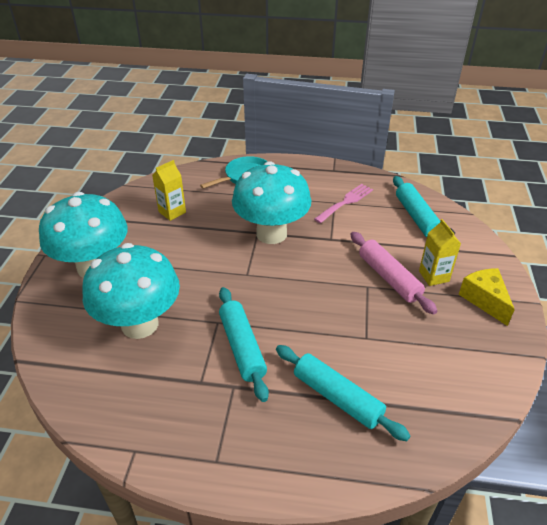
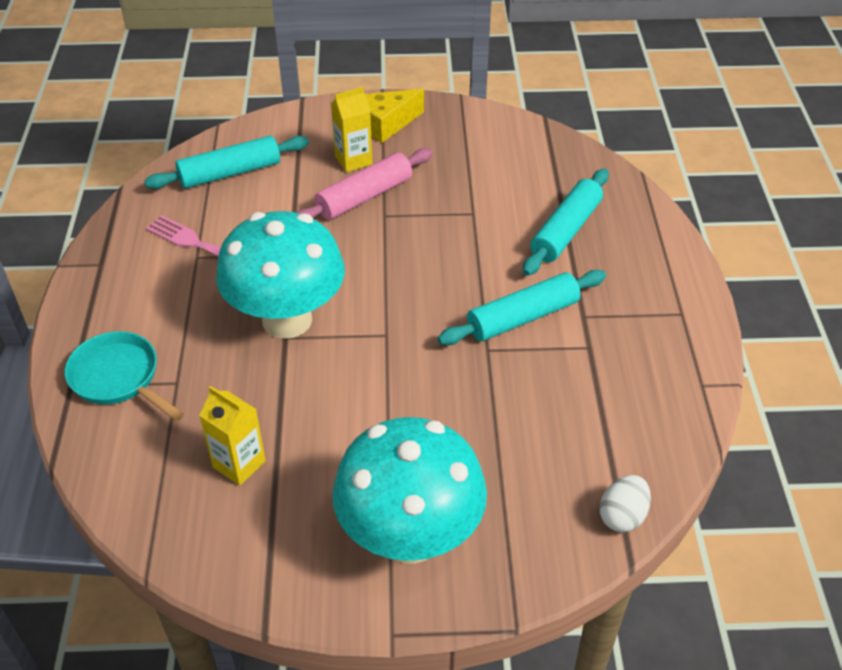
camera: 100 degrees left, 5 degrees up
(51, 364) = (622, 516): none -> white egg
(140, 324) = (517, 434): turquoise mushroom -> none

